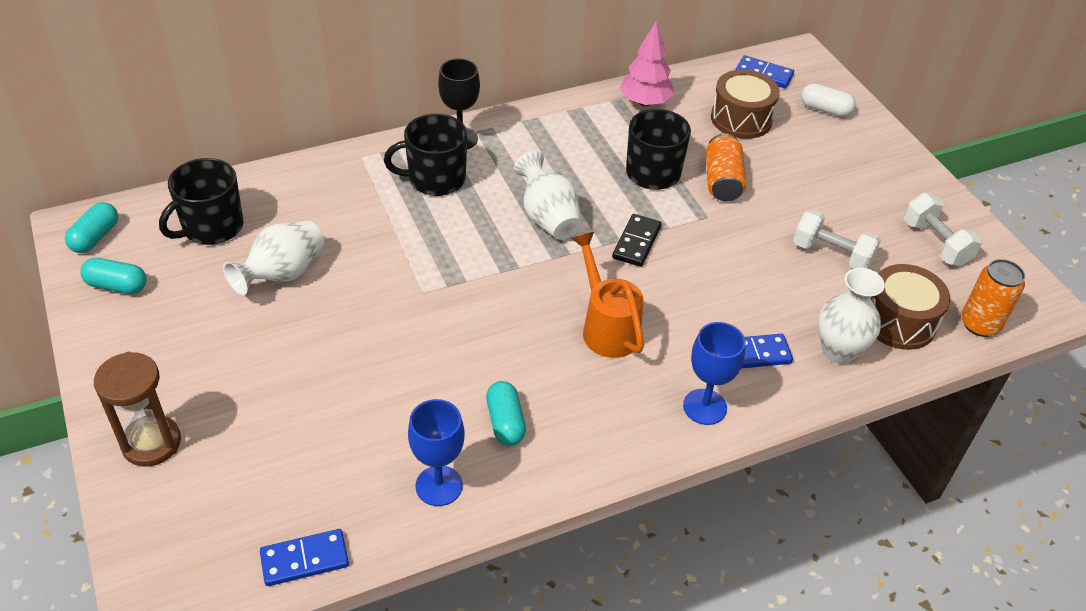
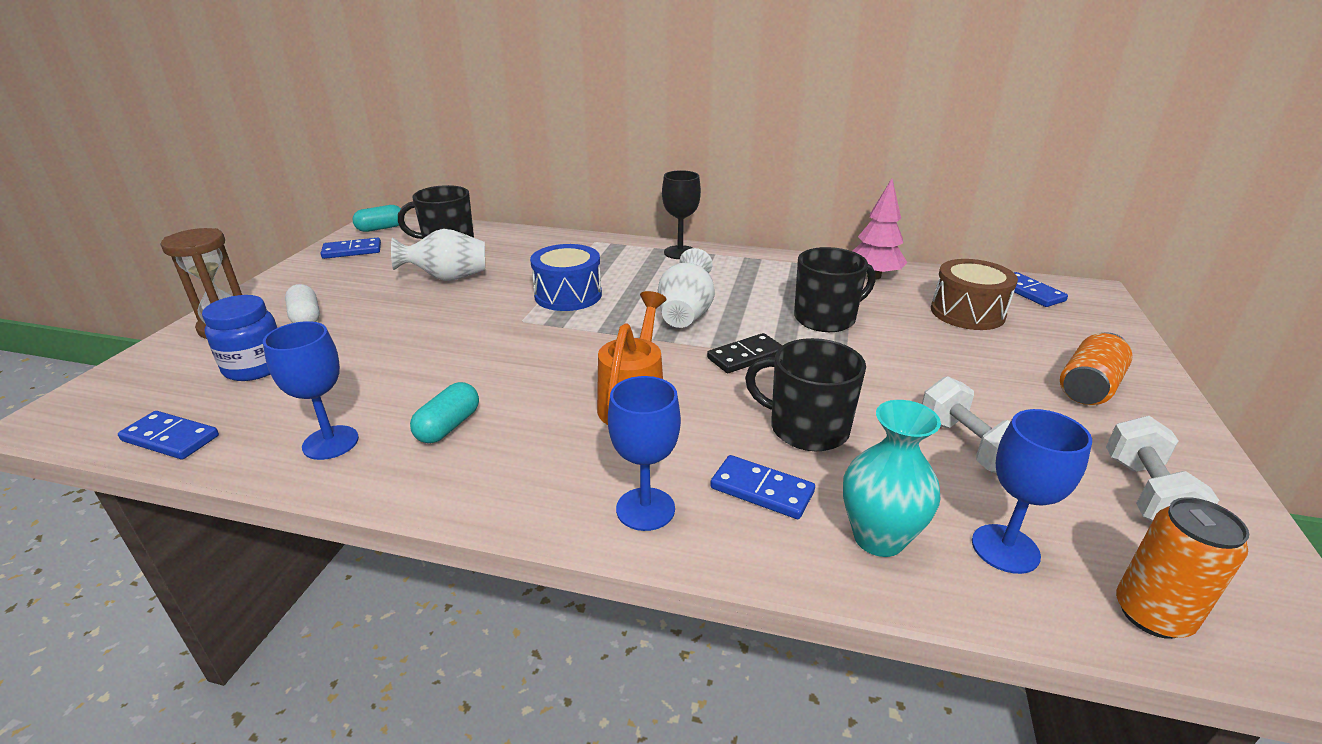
camera: 40 degrees right, 15 degrees down
(117, 285) = (352, 251): turquoise capsule -> blue domino
(260, 464) = (256, 367): none -> blue jar
(425, 242) = (568, 295): none -> blue drum
(435, 179) = (628, 266): black mug -> black mug (807, 428)
(722, 181) = (893, 346): orange can -> orange can (1088, 387)
(825, 109) = (1083, 334): white capsule -> white capsule (306, 317)
(838, 351) = (878, 538): white vase -> turquoise vase
(899, 321) = (1005, 549): brown drum -> blue goblet

